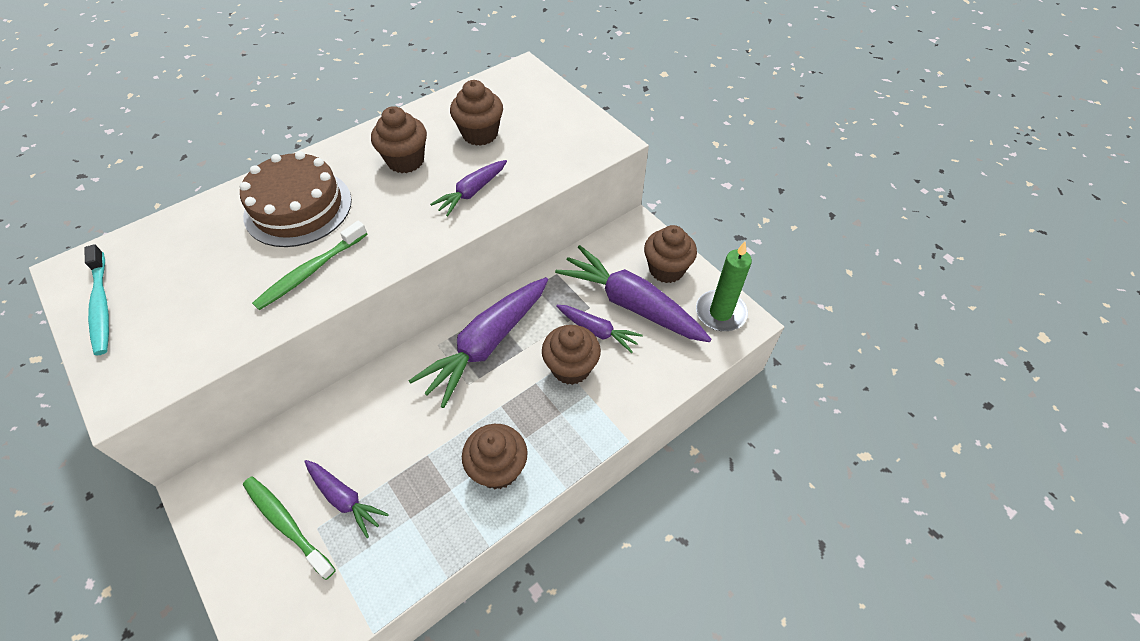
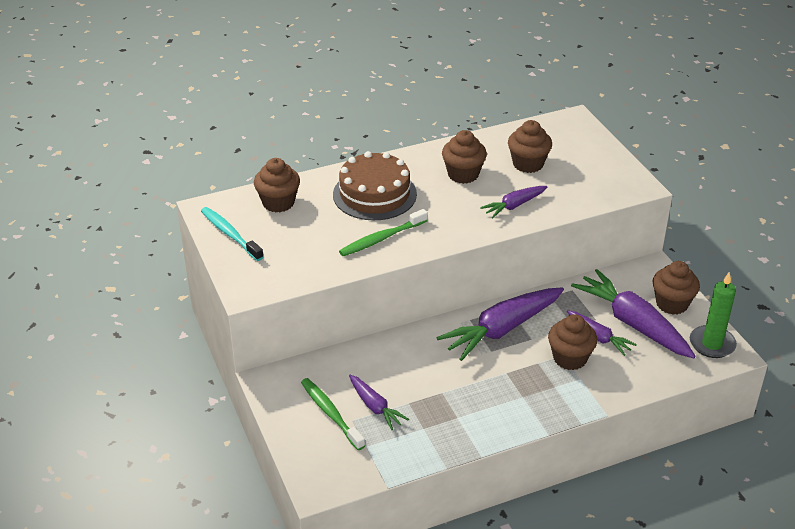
camera: 15 degrees right, 15 degrees down
(101, 305) = (230, 234): turquoise toothbrush -> turquoise toothbrush turned 150 degrees clockwise
(498, 468) = (496, 412): brown cupcake -> brown cupcake (278, 203)

